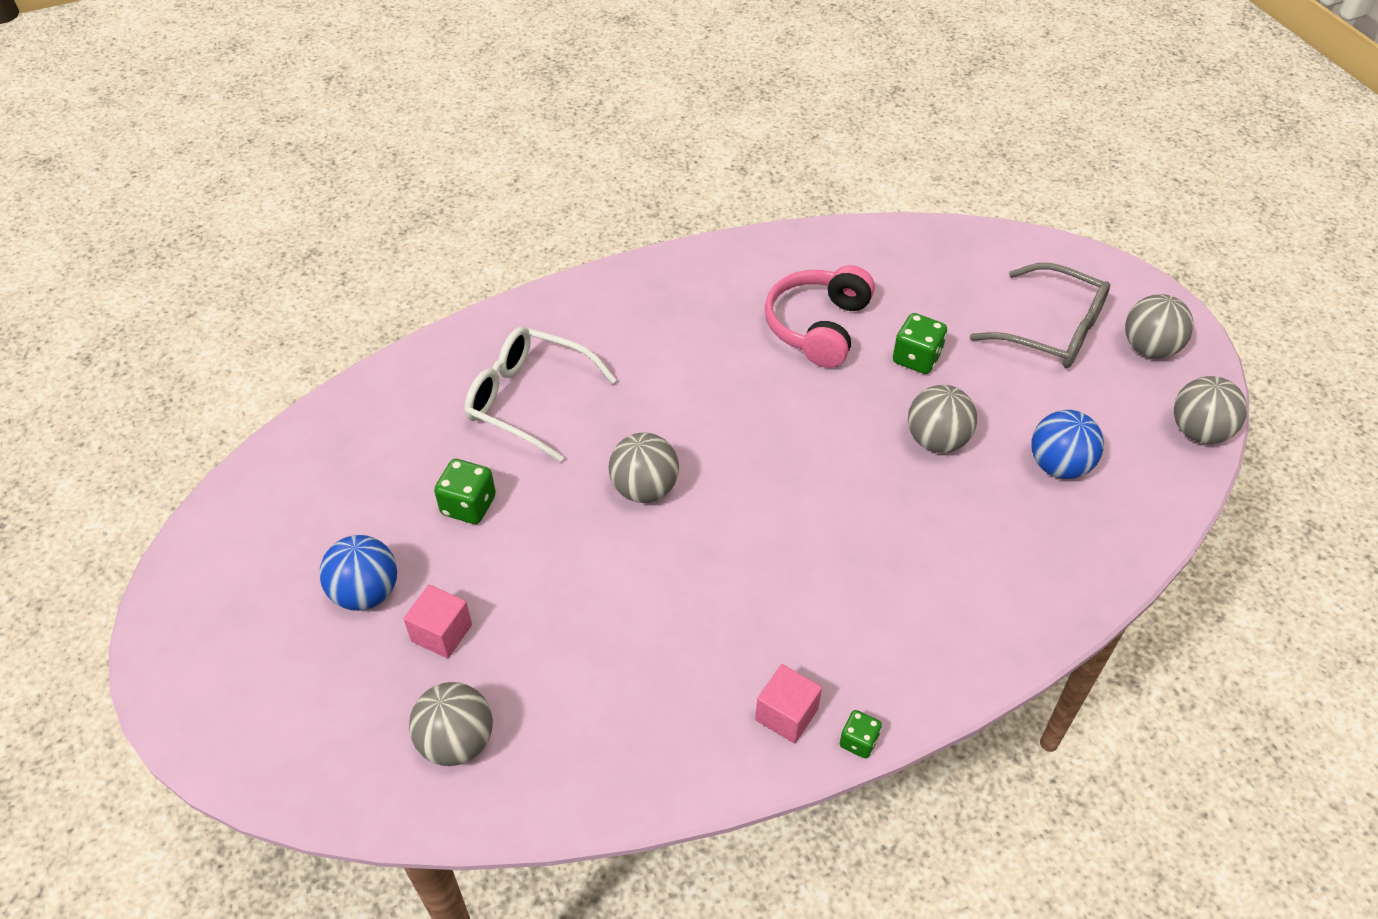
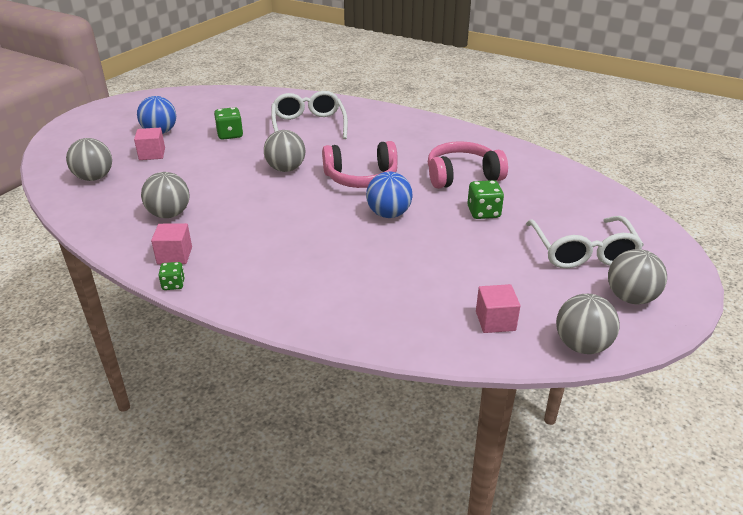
camera: 55 degrees right, 15 degrees down
(740, 422) = (361, 178): none -> pink headphones
(936, 440) = (426, 240): grey ball -> grey ball (169, 214)
(1051, 330) = (582, 252): grey glasses -> white glasses
(1059, 465) = (465, 291): blue ball -> blue ball (388, 214)
(1124, 471) = (495, 321): none -> pink cube

